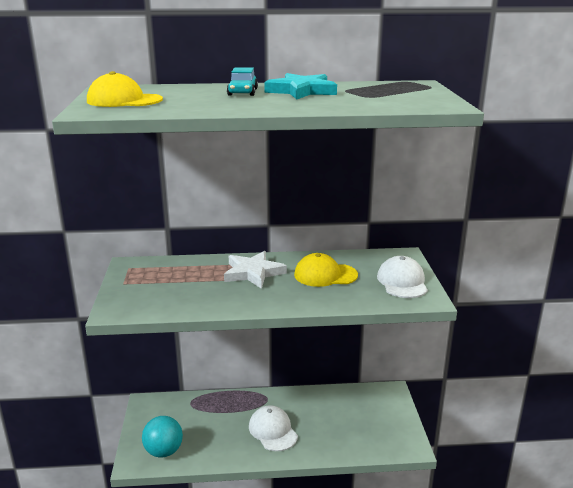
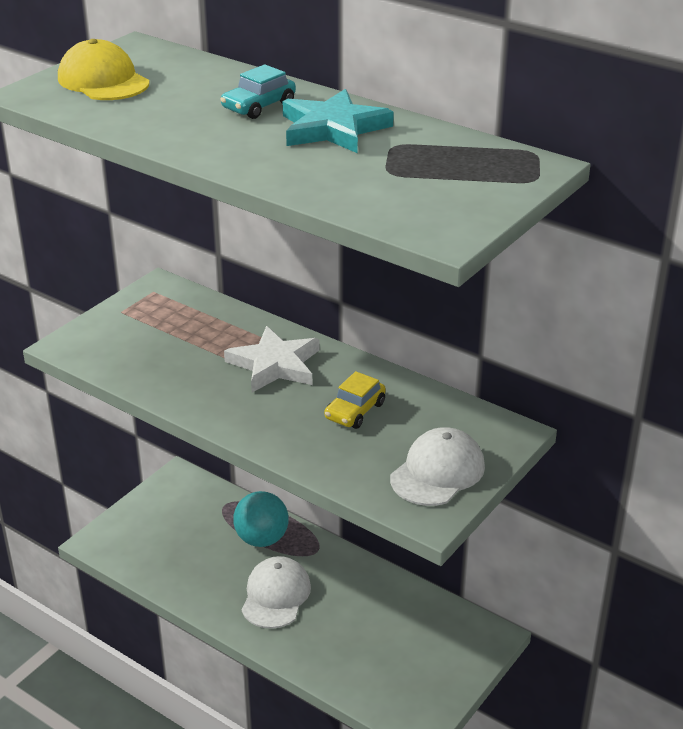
camera: 40 degrees right, 10 degrees up
(164, 451) = (136, 548): turquoise ball -> turquoise ball (262, 539)
(325, 275) = (355, 411): yellow cap -> yellow car

